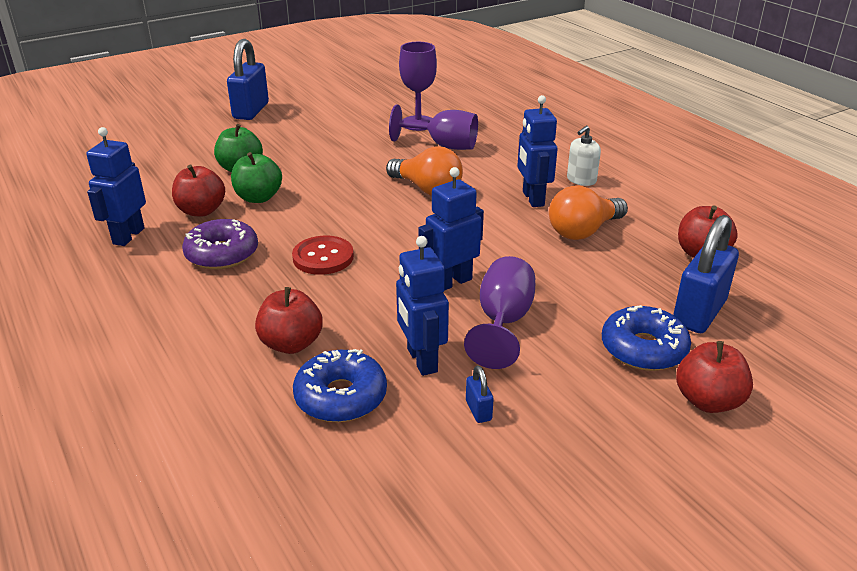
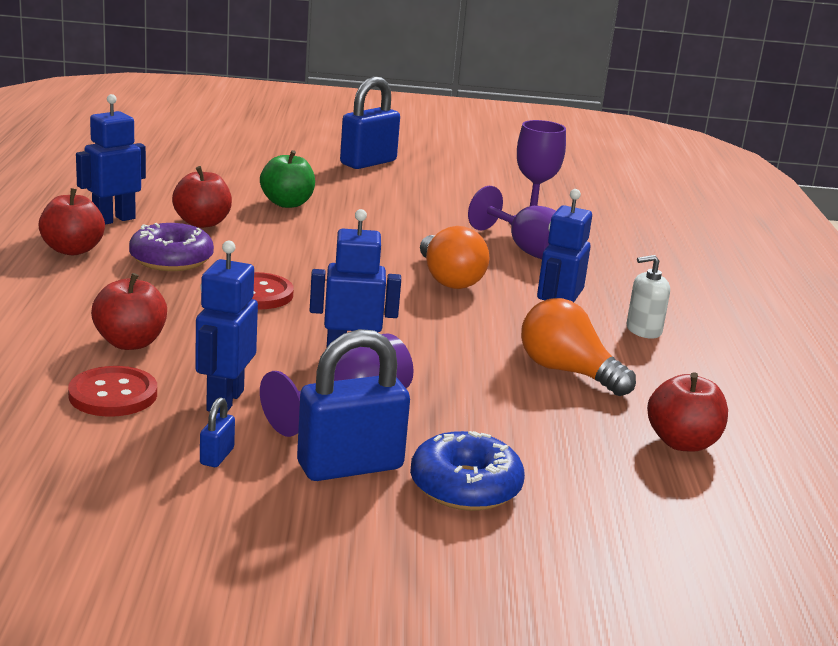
camera: 30 degrees right, 10 degrees down
(258, 198) = (269, 230): green apple -> none
(341, 397) = (113, 395): blue donut -> red button
(583, 231) = (567, 372): orange light bulb -> orange light bulb turned 45 degrees clockwise
(699, 313) = (585, 486): blue padlock -> blue padlock (350, 466)
(708, 401) = (464, 554): red apple -> red apple (72, 250)

